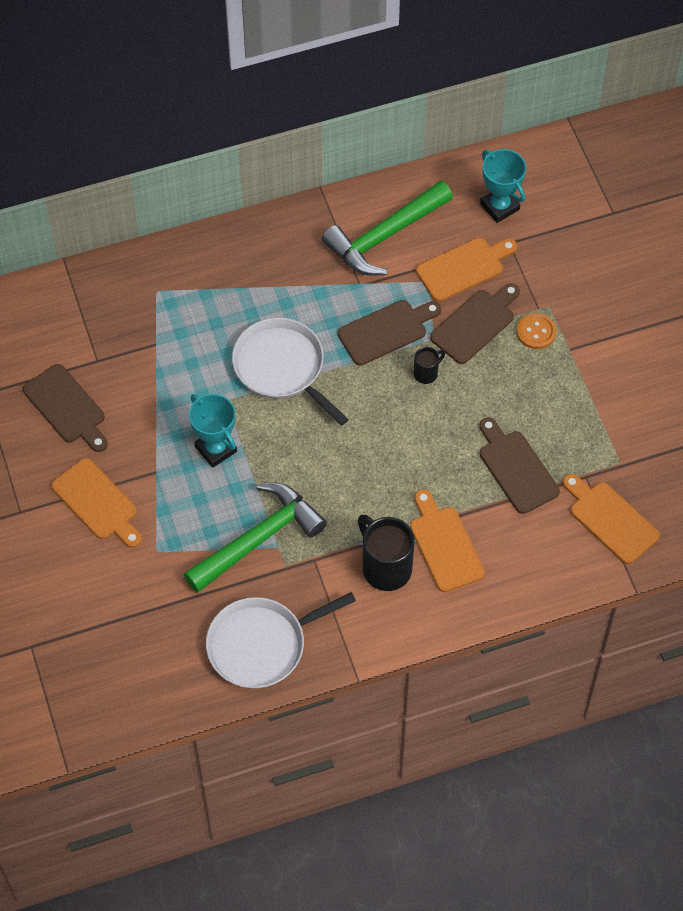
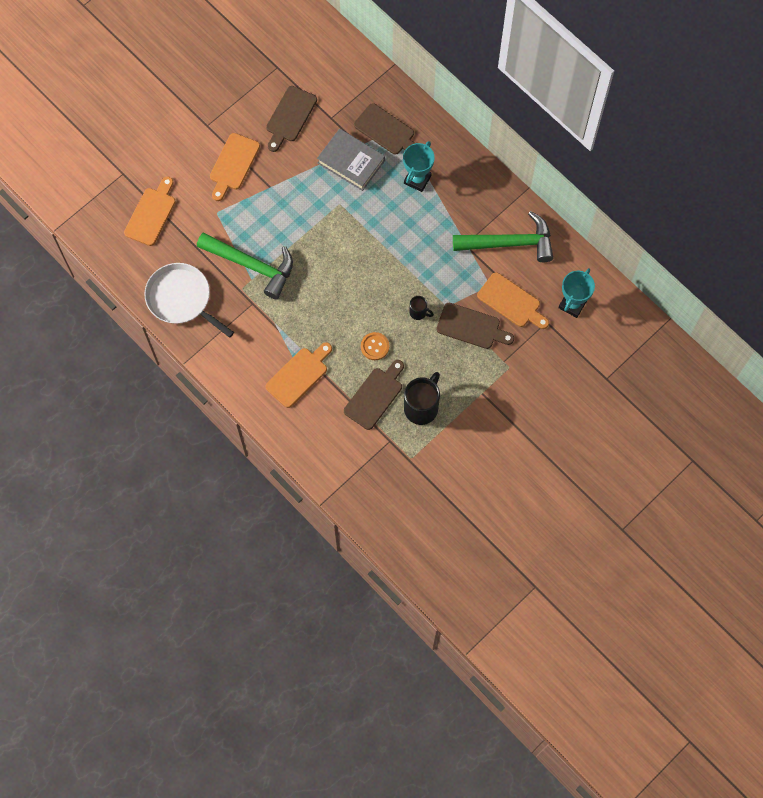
camera: 65 degrees right, 10 degrees up
(174, 363) = (351, 162): none -> grey book
(216, 449) = (302, 213): turquoise trophy -> turquoise trophy (417, 179)
(282, 367) = (379, 225): white pan -> none
(384, 237) = (510, 243): green hammer -> green hammer turned 150 degrees clockwise
(385, 567) = (267, 347): black mug -> black mug (422, 407)
(386, 331) = (438, 275): brown cutting board -> brown cutting board (386, 131)
(536, 332) = (484, 367): orange button -> orange button (375, 346)
(610, 520) = (365, 469): orange cutting board -> orange cutting board (151, 214)

